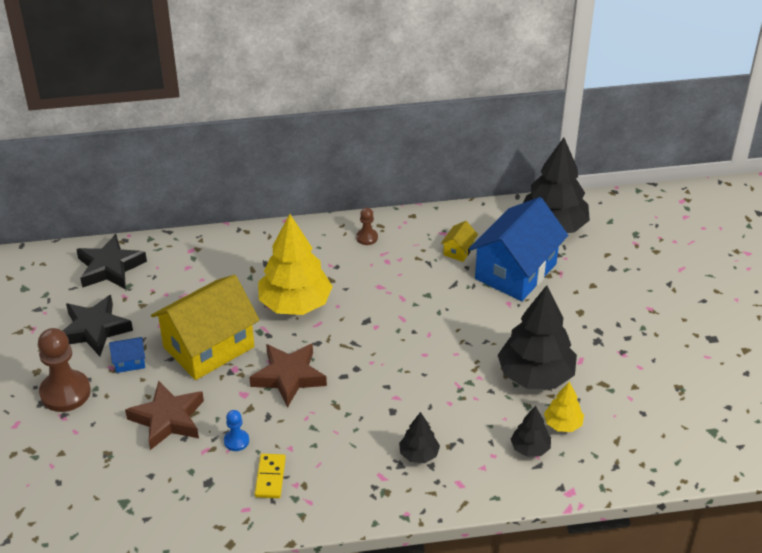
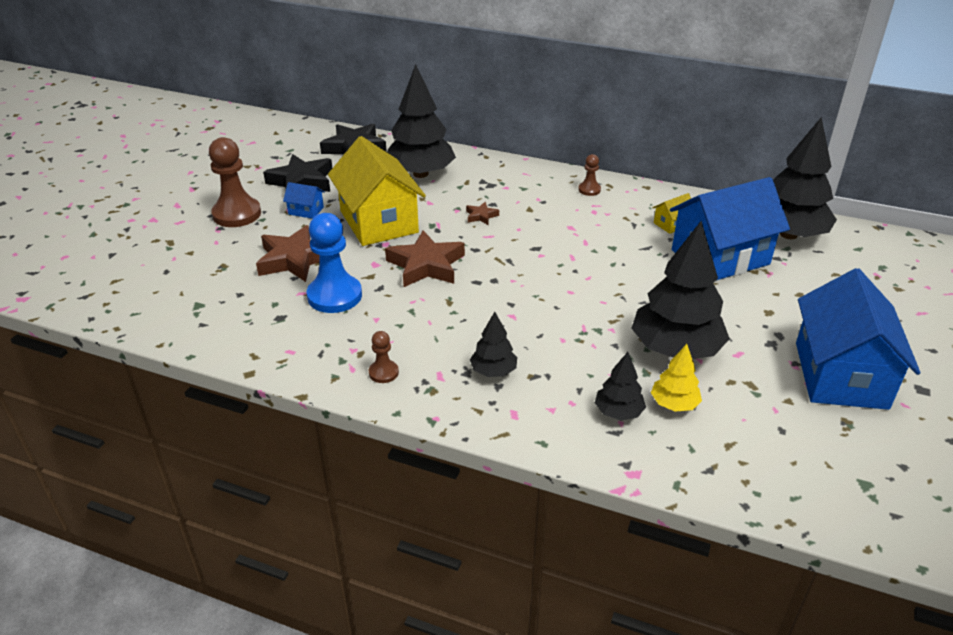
camera: 30 degrees right, 5 degrees down
(202, 276) = (420, 174): none -> black tree
(208, 347) = (379, 221): yellow house -> yellow house turned 75 degrees clockwise
(236, 441) = (334, 296): blue pawn -> blue pawn, size x2.04
(270, 477) = (336, 335): yellow domino -> none
(295, 304) = (481, 216): yellow tree -> brown star
(337, 494) = (383, 372): none -> brown pawn
(656, 349) = (840, 375): none -> blue house

